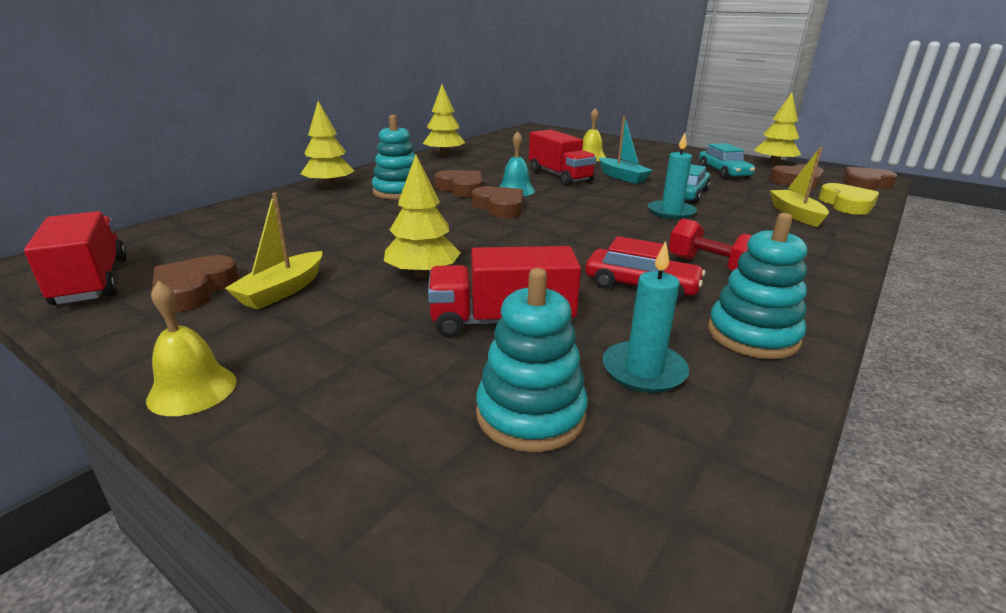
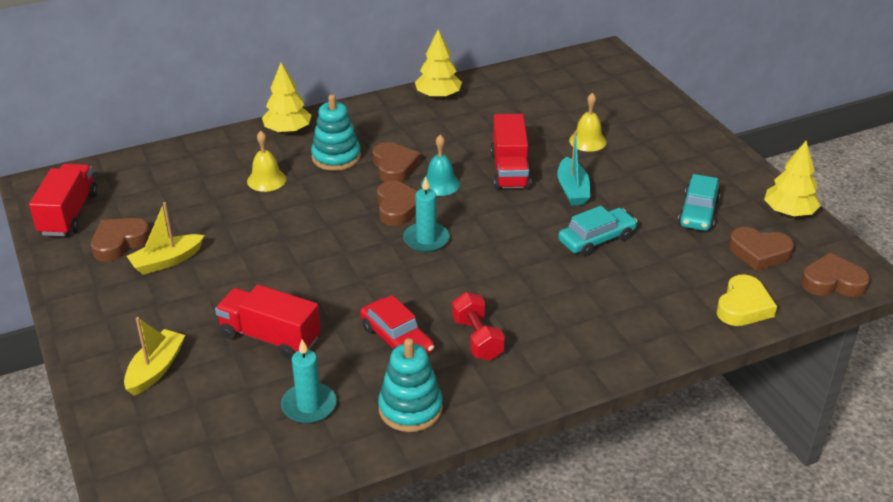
camera: 30 degrees right, 10 degrees up
(192, 390) = (79, 327): yellow bell -> yellow bell (266, 180)
(422, 274) = (263, 274): yellow tree -> none
(530, 415) = (219, 407): turquoise stacking toy -> none
(671, 212) = (542, 262): turquoise candle -> turquoise candle (426, 239)
(795, 215) = (659, 303): yellow boat -> yellow boat (155, 369)

